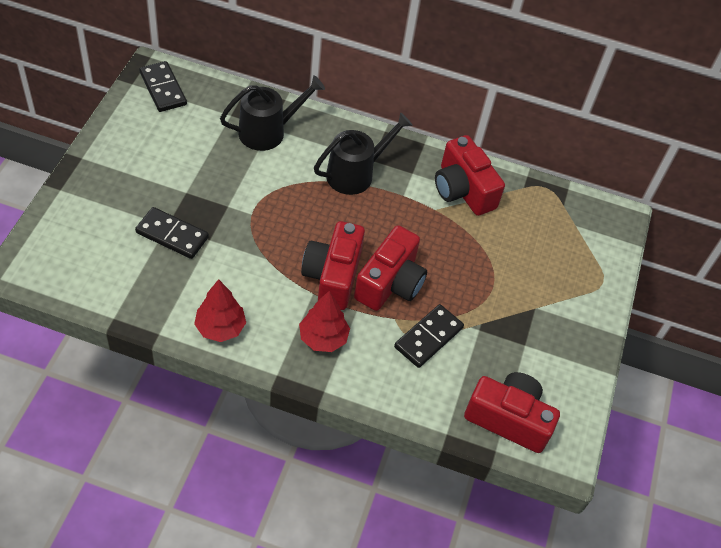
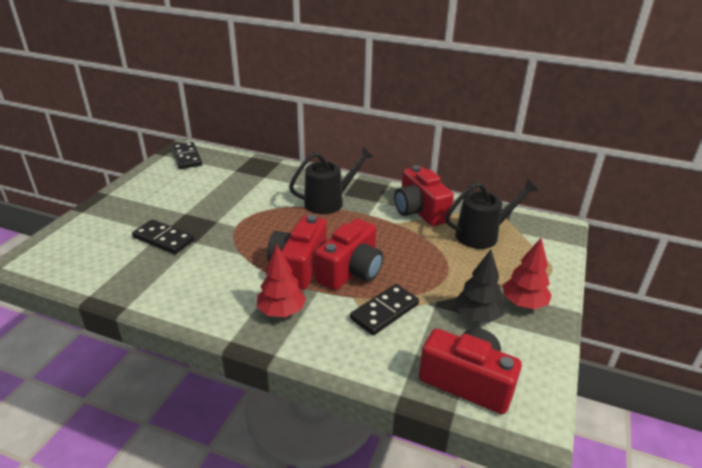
camera: 10 degrees right, 20 degrees down
(220, 327) = (185, 303): red tree -> red tree (523, 303)
(268, 131) = (262, 179): black watering can -> black watering can (482, 235)
(521, 342) = (477, 316): none -> black tree

